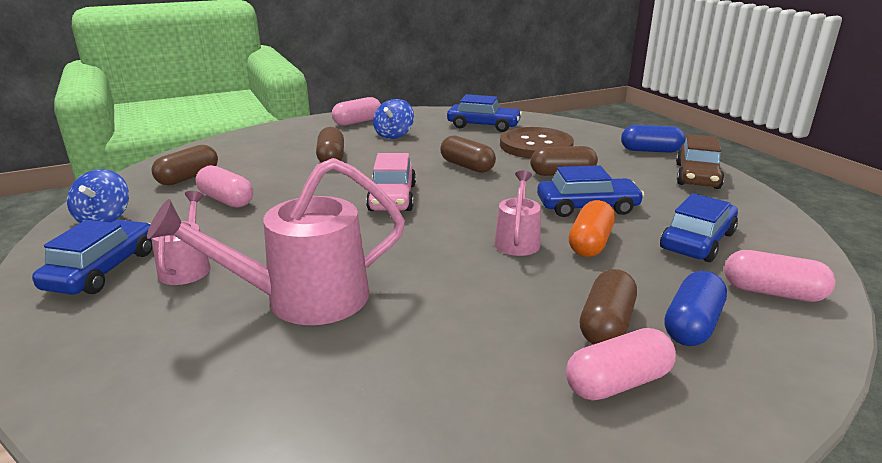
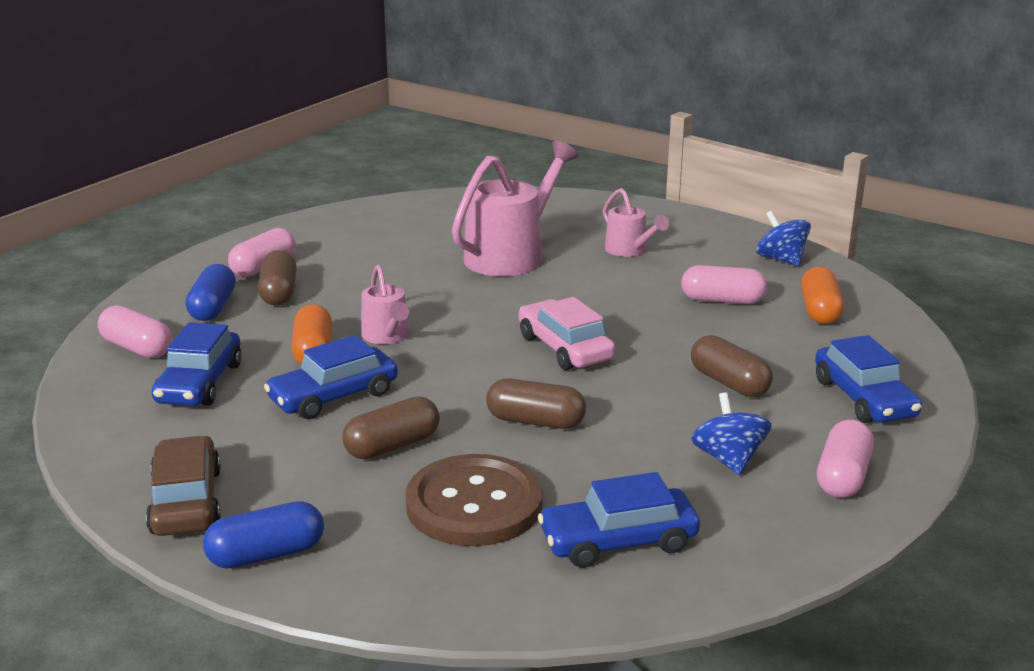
camera: 150 degrees right, 0 degrees up
(102, 270) = (683, 235): blue car -> blue car (864, 398)
(188, 177) = (819, 311): brown capsule -> orange capsule
(772, 292) = (137, 348): pink capsule -> pink capsule turned 45 degrees clockwise

